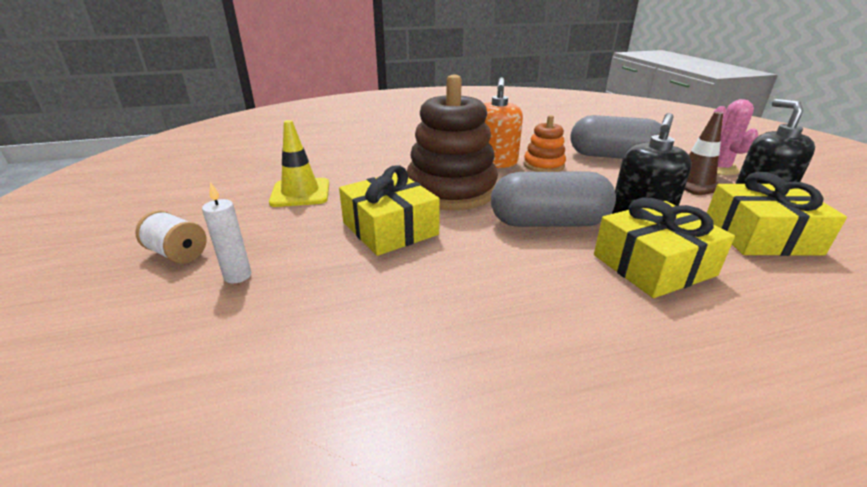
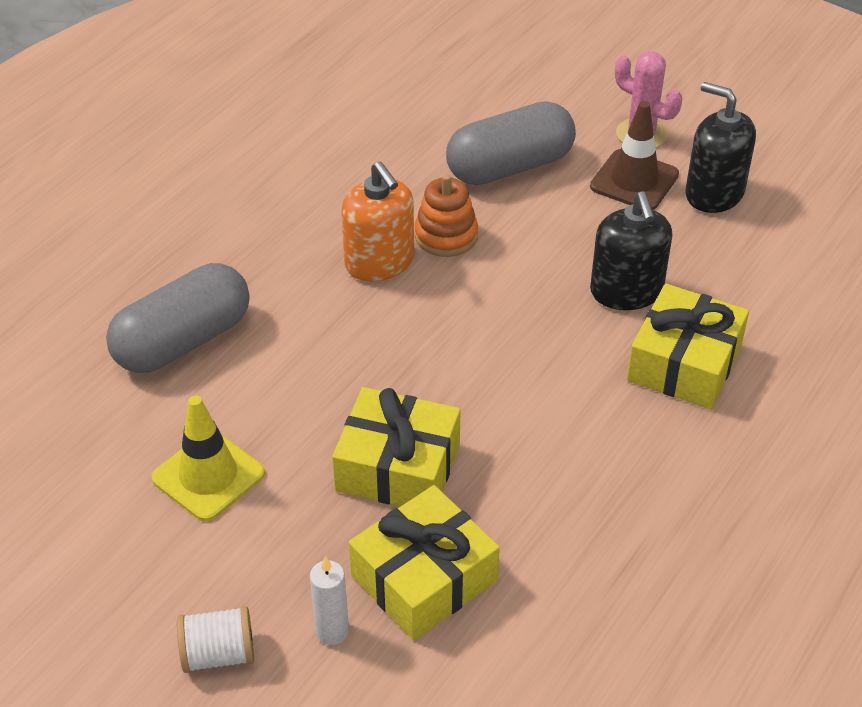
camera: 40 degrees left, 15 degrees up
(451, 190) = (389, 357): brown stacking toy -> none
(548, 223) = (548, 354): grey capsule -> grey capsule (183, 341)
(760, 236) = (744, 258): yellow gift -> yellow gift (424, 578)

